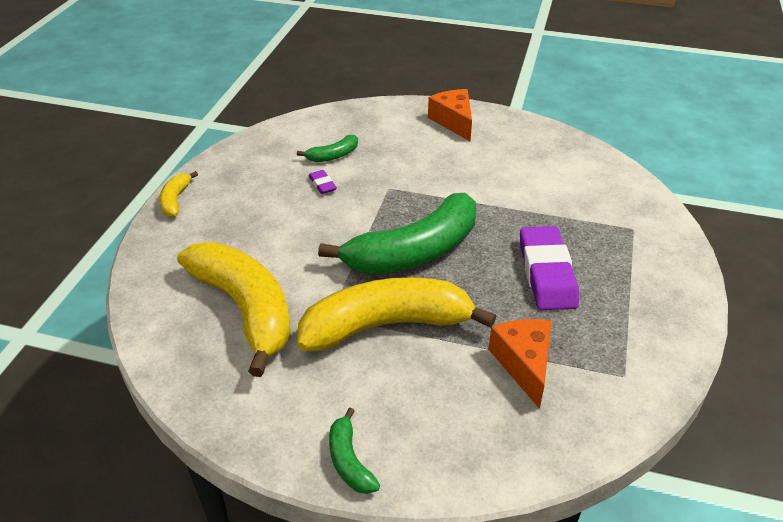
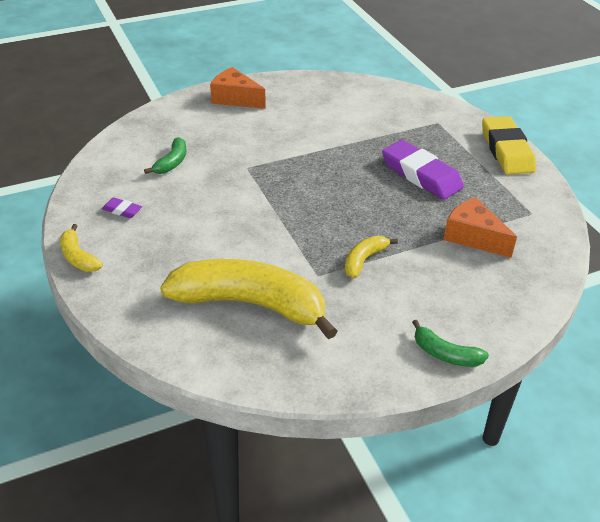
camera: 40 degrees left, 0 degrees up
(322, 184) = (192, 187): purple eraser -> purple eraser (122, 210)
(386, 325) = (364, 260): yellow banana -> yellow banana, size x0.44
(414, 252) = (321, 203): green banana -> none
(679, 294) = (506, 150): none -> yellow eraser

